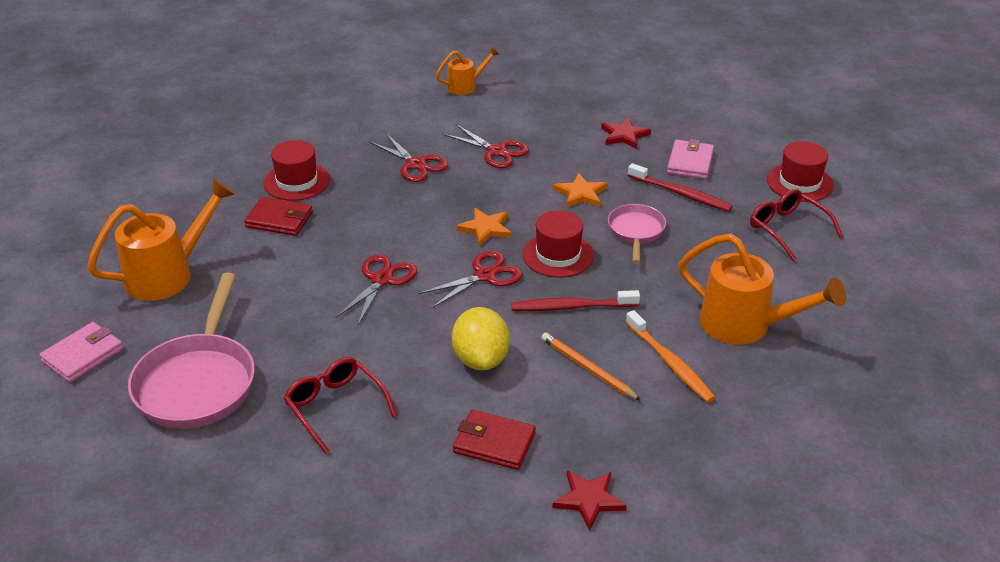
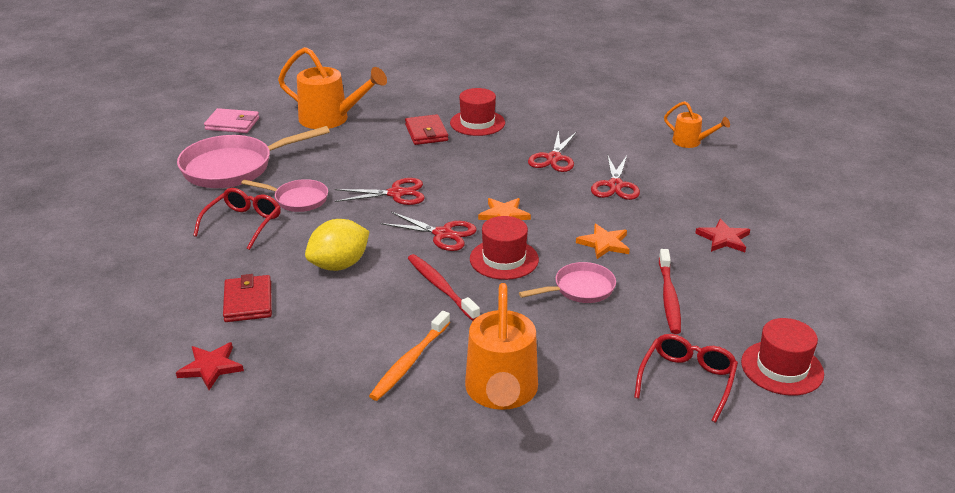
camera: 60 degrees right, 5 degrees down
(324, 352) = (298, 199): none -> pink pan
(587, 368) = (367, 319): orange pencil -> none
(690, 162) = (727, 288): pink wallet -> none

